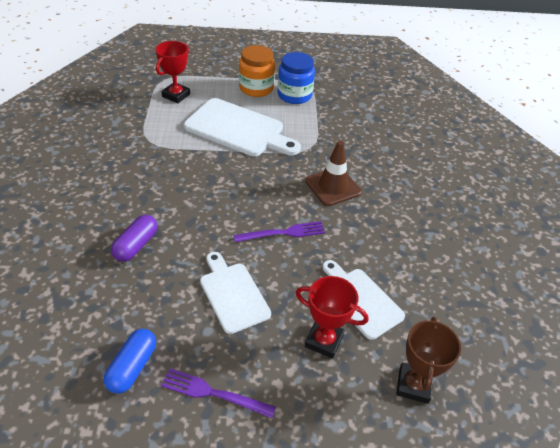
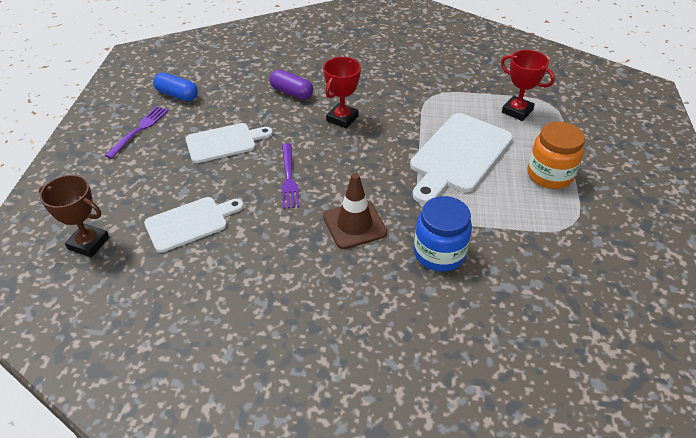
camera: 100 degrees right, 0 degrees up
(294, 95) = (542, 210): blue jar -> blue jar (439, 253)
(324, 341) = (157, 192): red trophy -> red trophy (342, 118)

